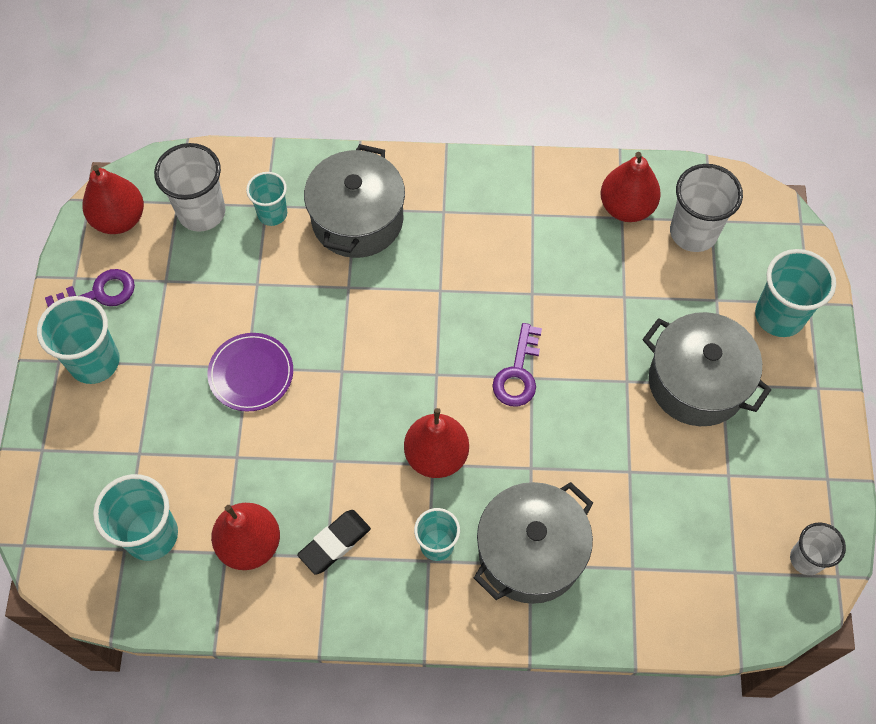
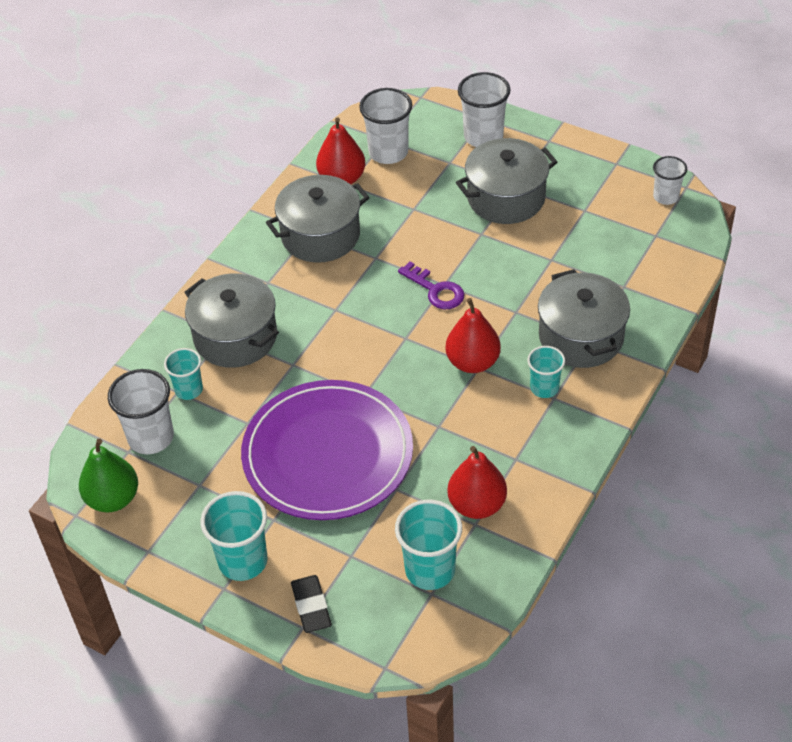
camera: 60 degrees left, 15 degrees down
(98, 293) = (177, 538): purple key -> none
(119, 219) = (113, 499): red pear -> green pear
(251, 373) = (327, 454): purple plate -> purple plate, size x2.19
(334, 543) = (507, 450): black eraser -> black eraser (311, 606)
(533, 227) = (320, 235): none -> grey pot
(779, 316) = (483, 137): turquoise cup -> white cup

